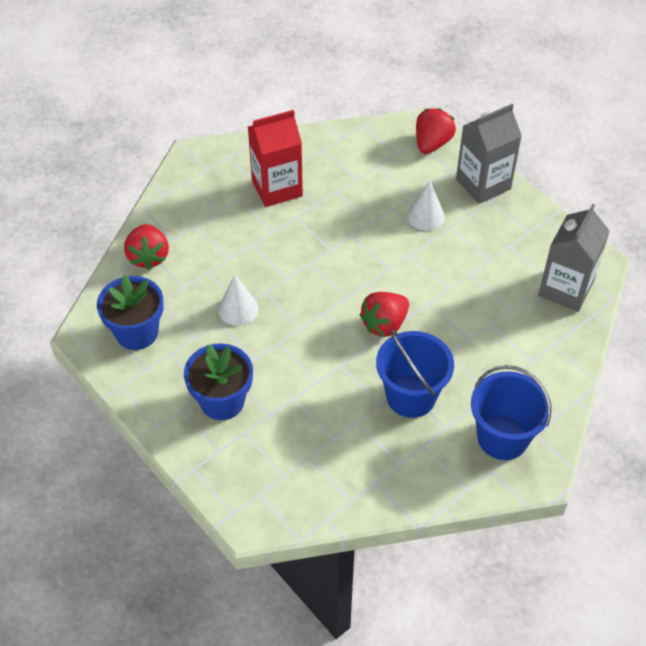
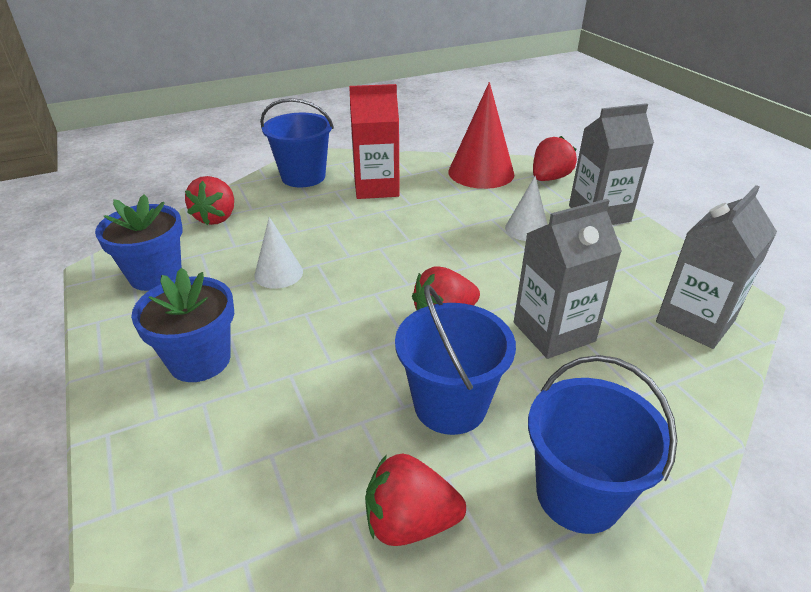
camera: 15 degrees right, 15 degrees down
(200, 186) = (303, 177): none -> blue bucket
(367, 147) = (481, 172): none -> red cone
(410, 477) = (410, 522): none -> red strawberry
(467, 320) = (553, 332): none -> grey carton

